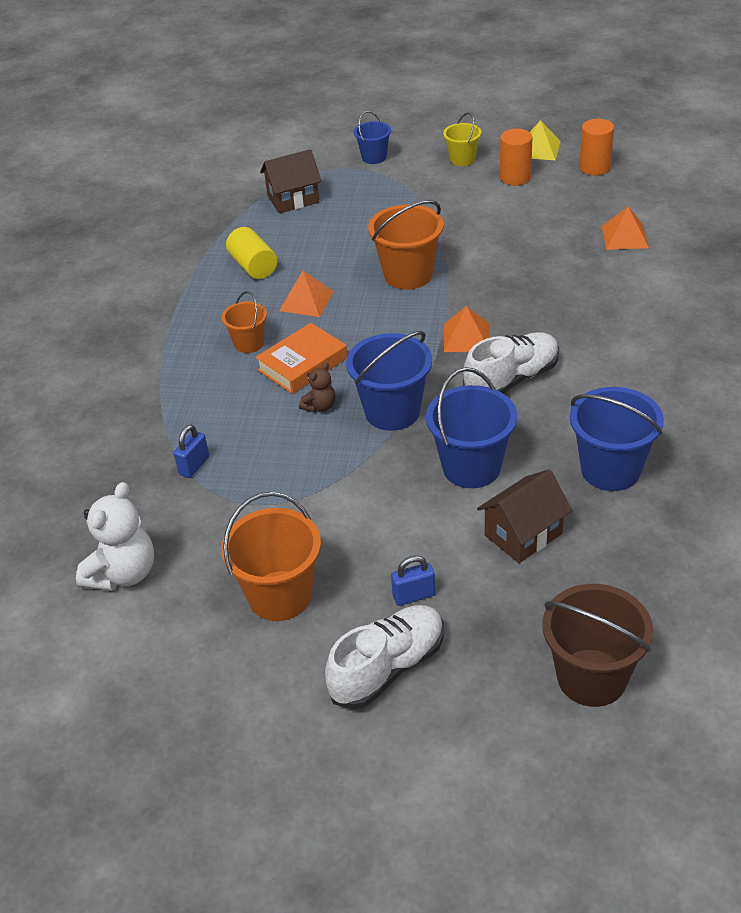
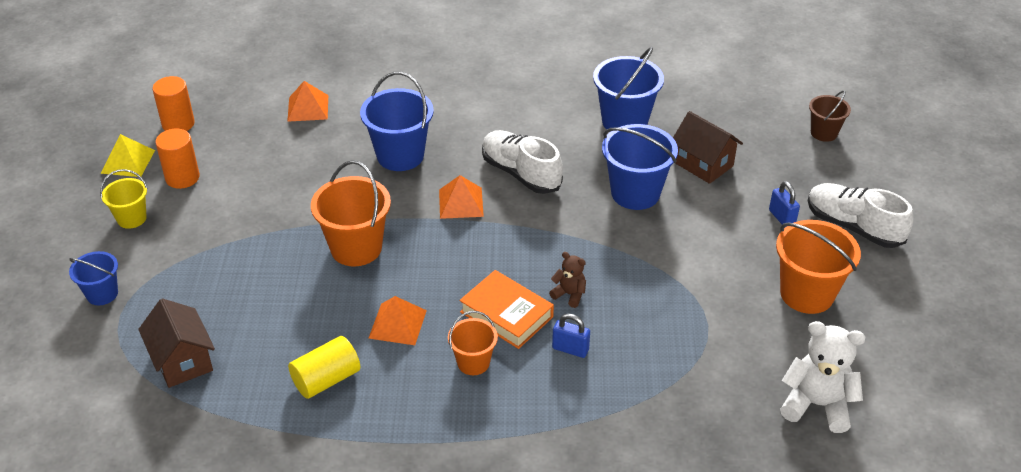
camera: 100 degrees left, 0 degrees up
(194, 466) = (667, 377): blue padlock -> blue padlock (570, 349)
(392, 412) = (571, 244): blue bucket -> blue bucket (400, 156)
(591, 677) = (824, 133): brown bucket -> brown bucket, size x0.58

